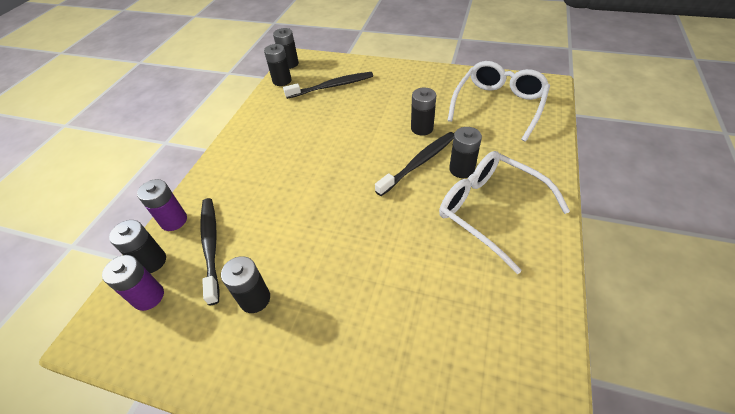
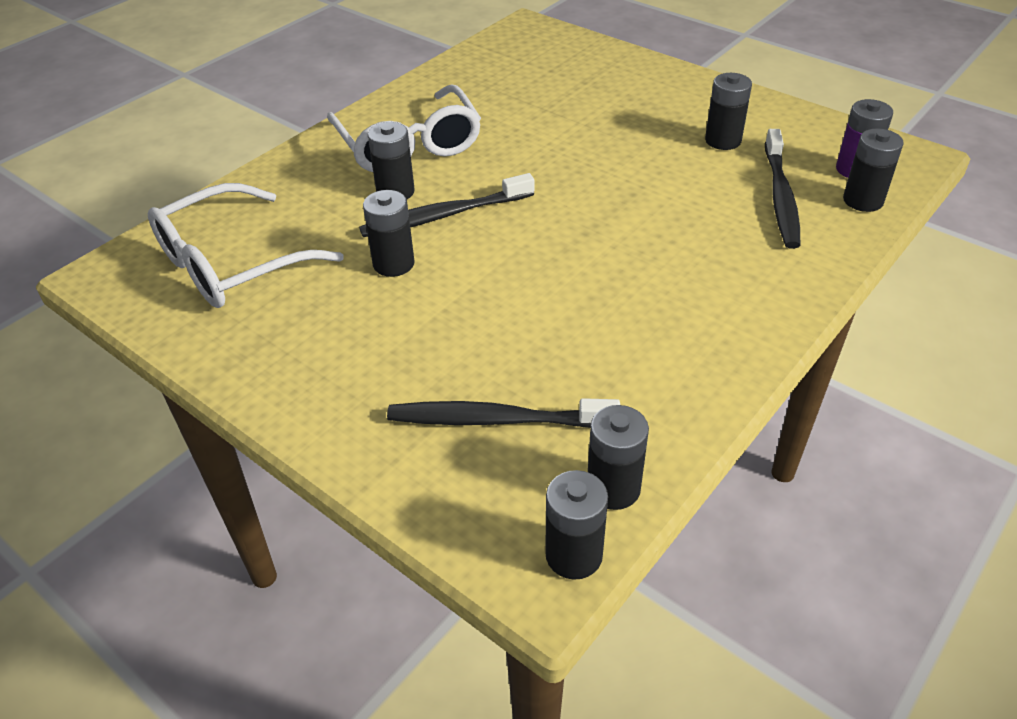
camera: 160 degrees left, 5 degrees down
(174, 221) = (844, 239): purple battery -> none

